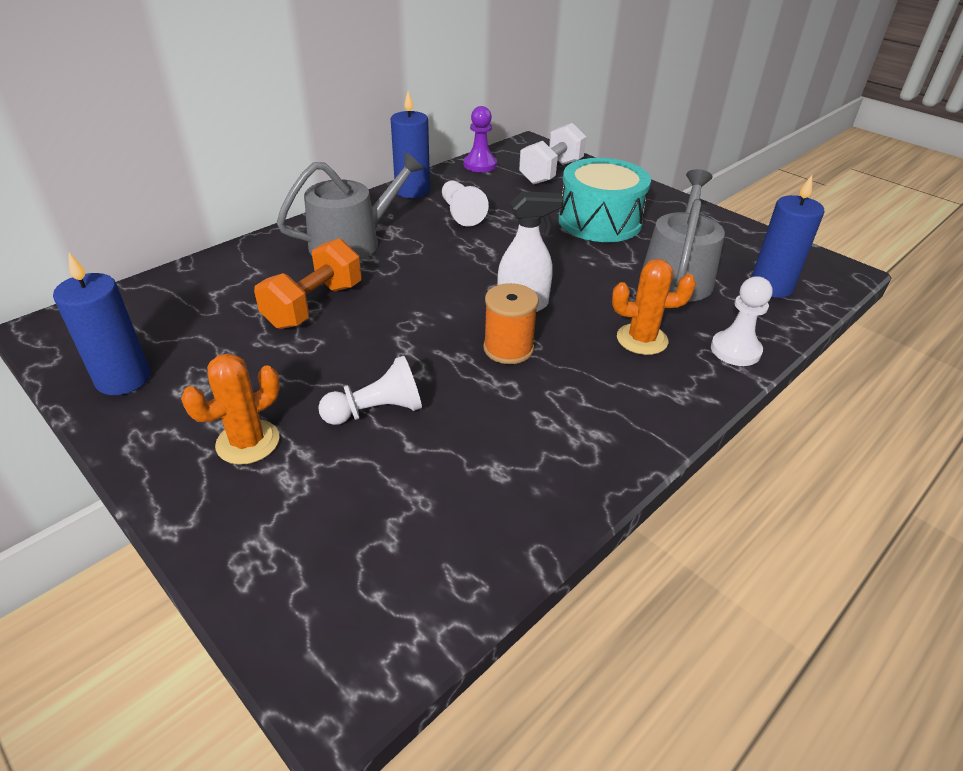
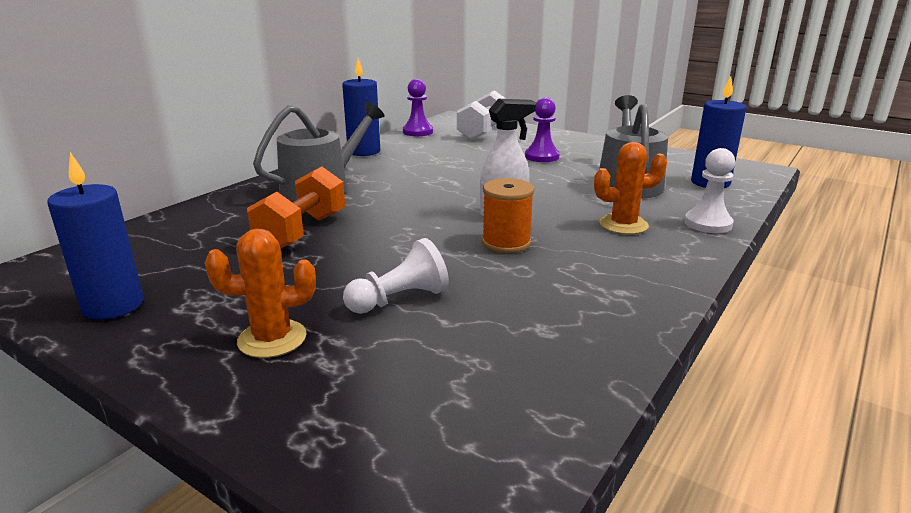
camera: 10 degrees left, 15 degrees down
(248, 442) = (272, 339): orange cactus -> orange cactus turned 45 degrees clockwise
(461, 213) = (416, 161): white pawn -> none
(599, 221) = (541, 157): turquoise drum -> purple pawn

